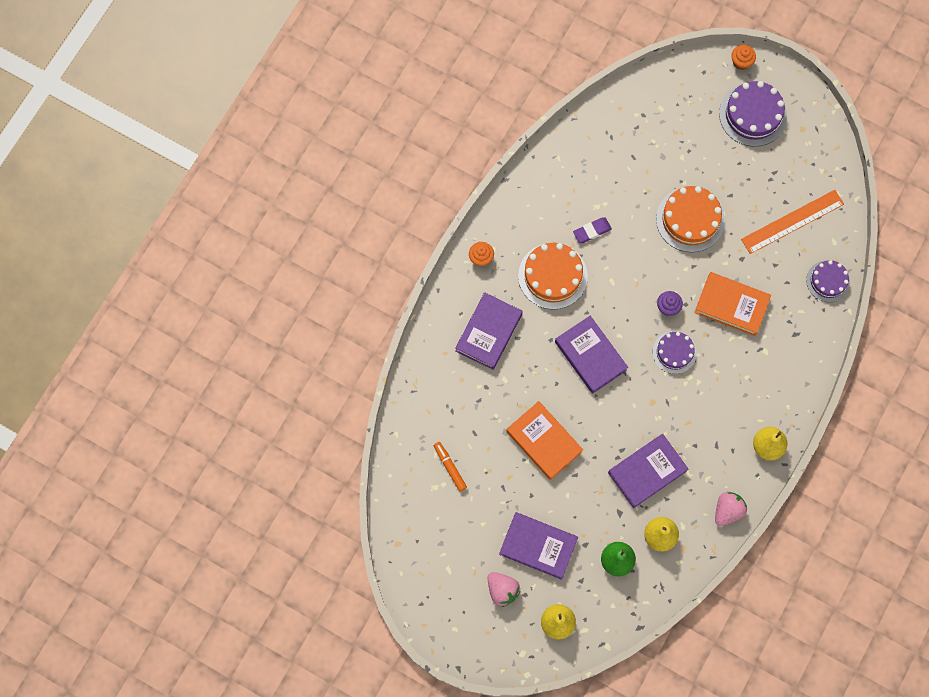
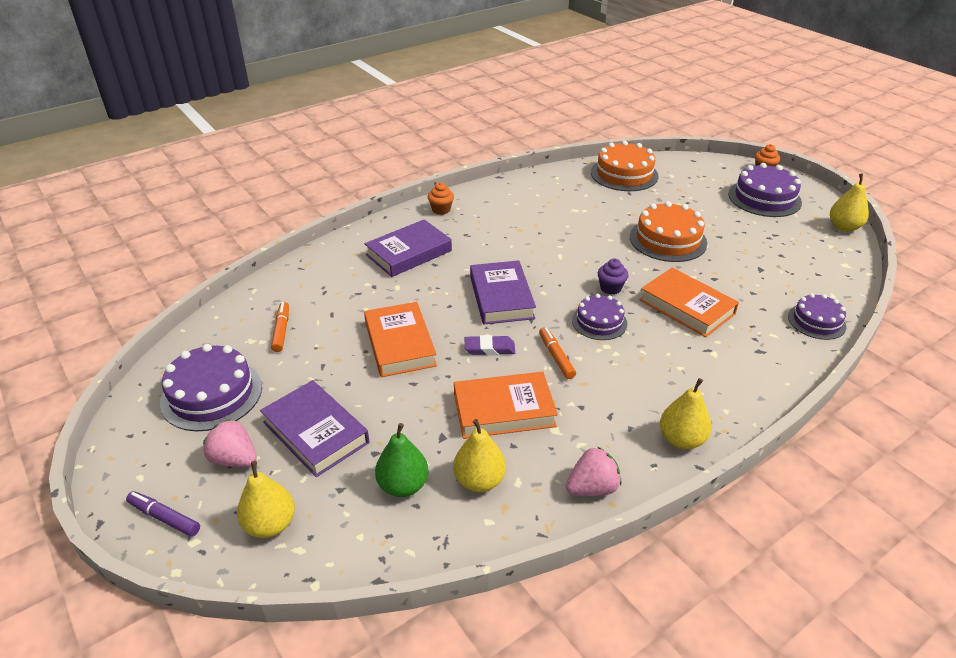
camera: 25 degrees right, 35 degrees down
(446, 547) = (212, 394): none -> purple cake
(493, 647) = (164, 518): none -> purple marker
(502, 590) = (234, 459): pink strawberry -> pink strawberry turned 135 degrees clockwise
(552, 276) = (501, 237): orange cake -> orange cake (624, 174)
(592, 231) = (560, 222): purple eraser -> purple eraser (489, 348)
(647, 472) = (504, 410): purple book -> orange book
(659, 404) = (556, 357): none -> orange marker
(792, 222) = (785, 269): orange ruler -> none
(827, 136) = (843, 227): none -> yellow pear

